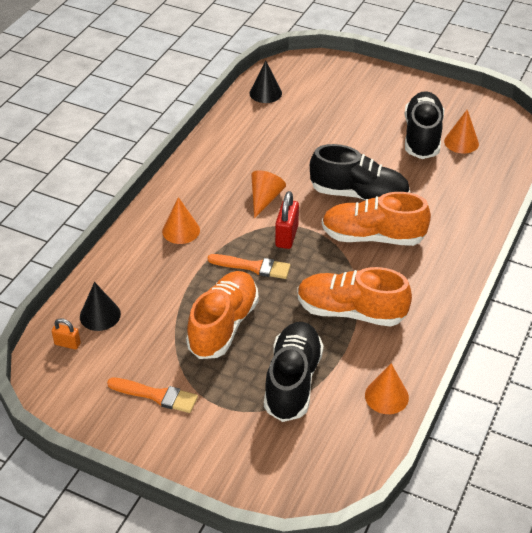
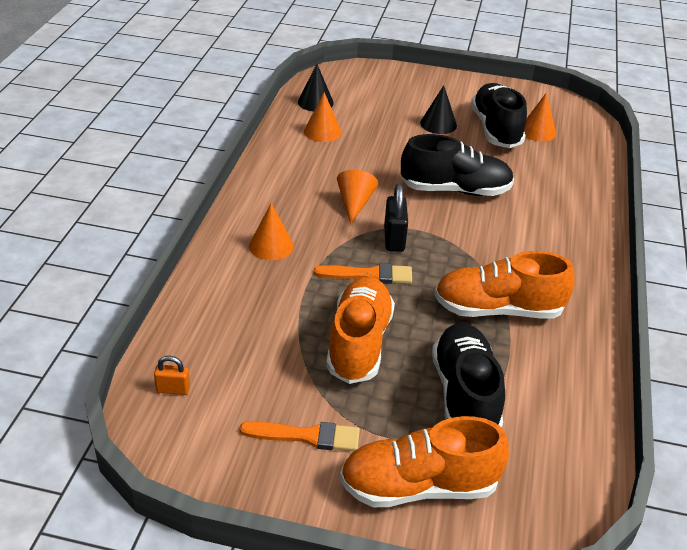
camera: 15 degrees left, 5 degrees down
(100, 315) = (204, 350): black cone -> black cone (438, 124)
(286, 236) = (394, 239): red padlock -> black padlock
(373, 237) = (488, 230): orange shoe -> orange shoe (419, 486)
(386, 396) = (578, 397): orange cone -> orange cone (322, 132)

